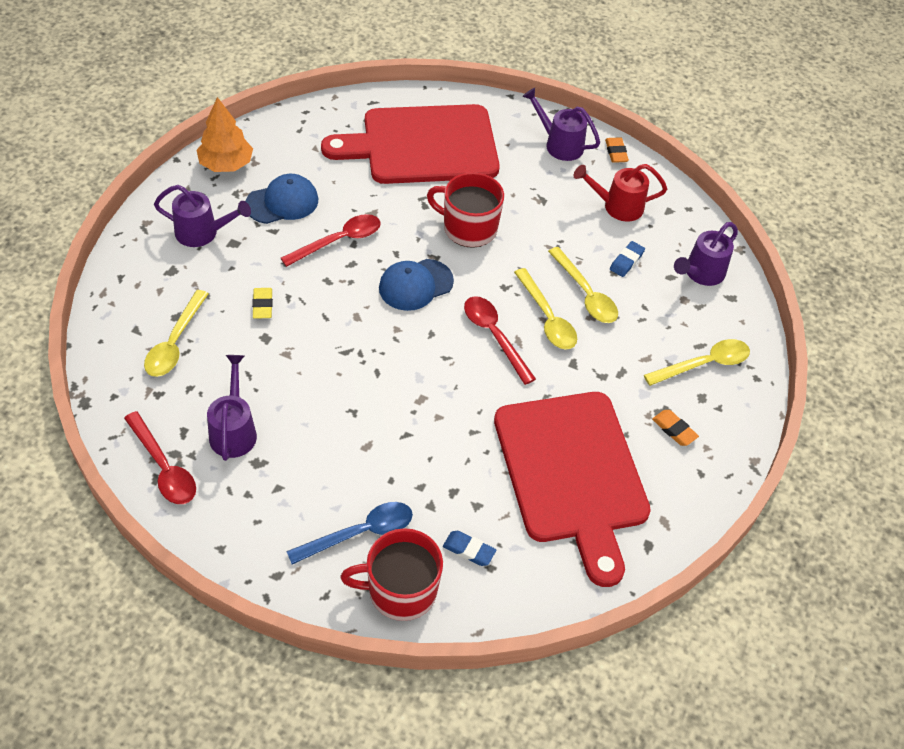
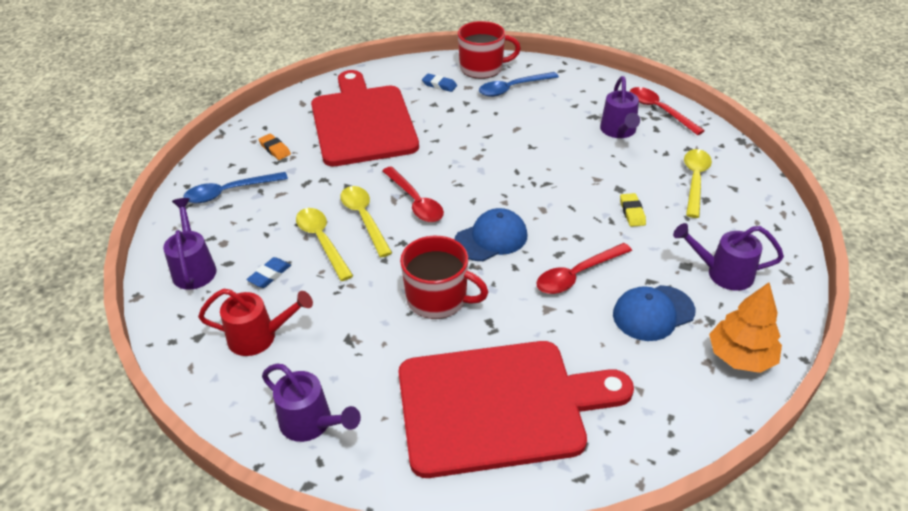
camera: 175 degrees left, 10 degrees down
(616, 152) = (235, 416): orange eraser -> none
(700, 273) = (194, 268): purple watering can -> purple watering can turned 60 degrees counterclockwise
(704, 364) = (229, 192): yellow spoon -> blue spoon

